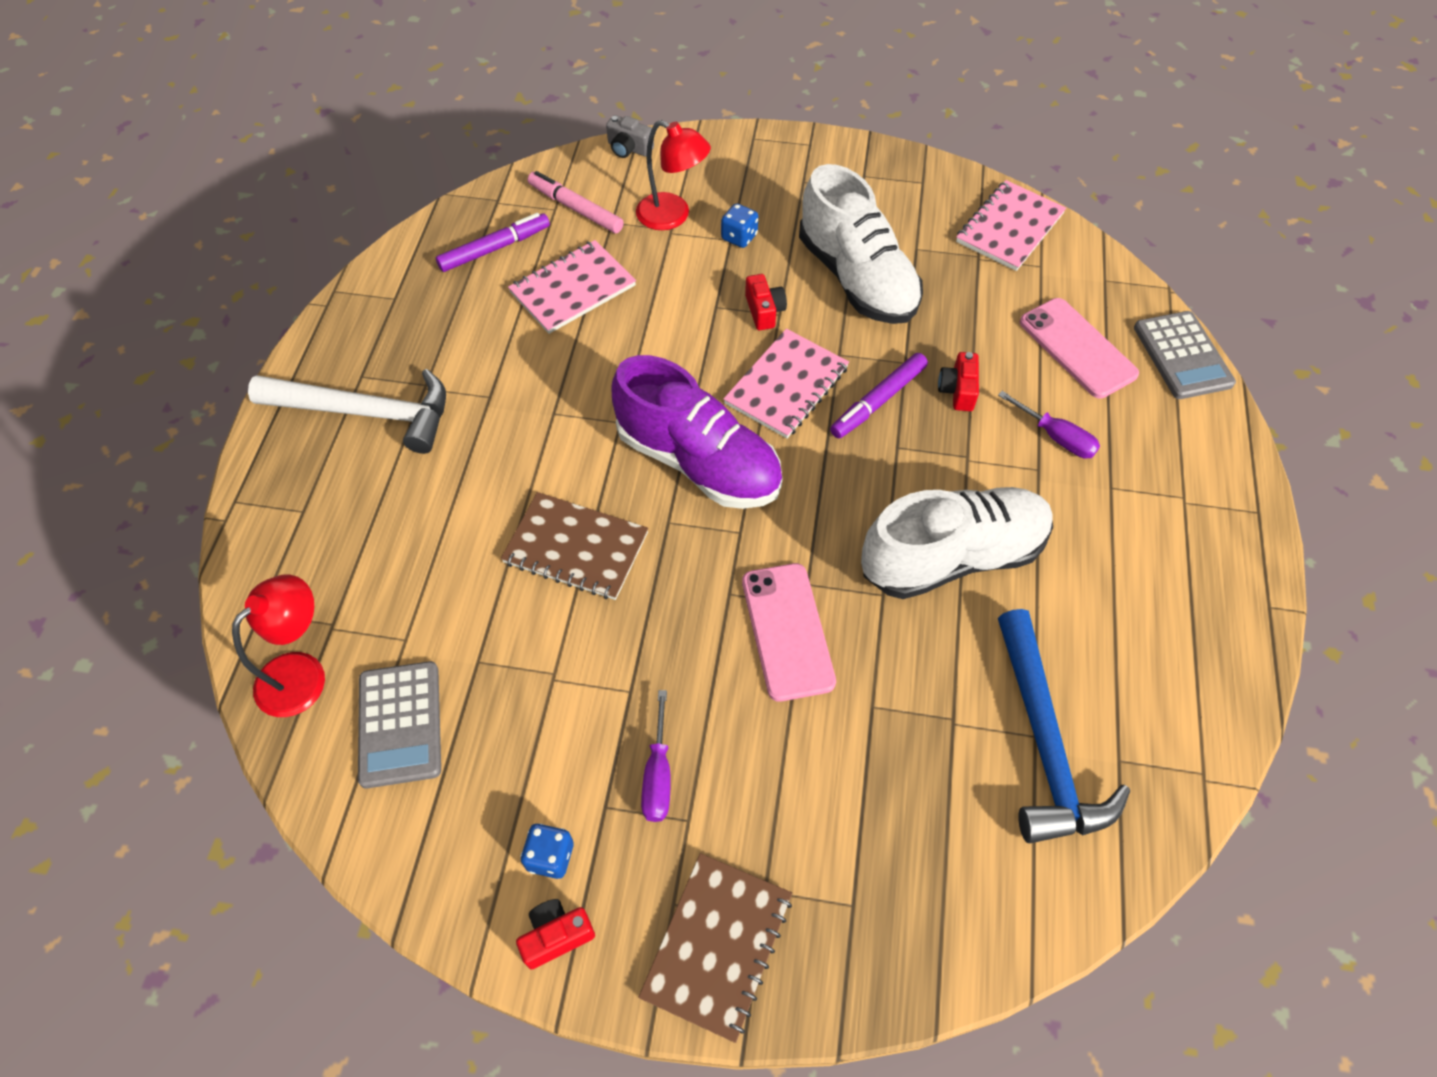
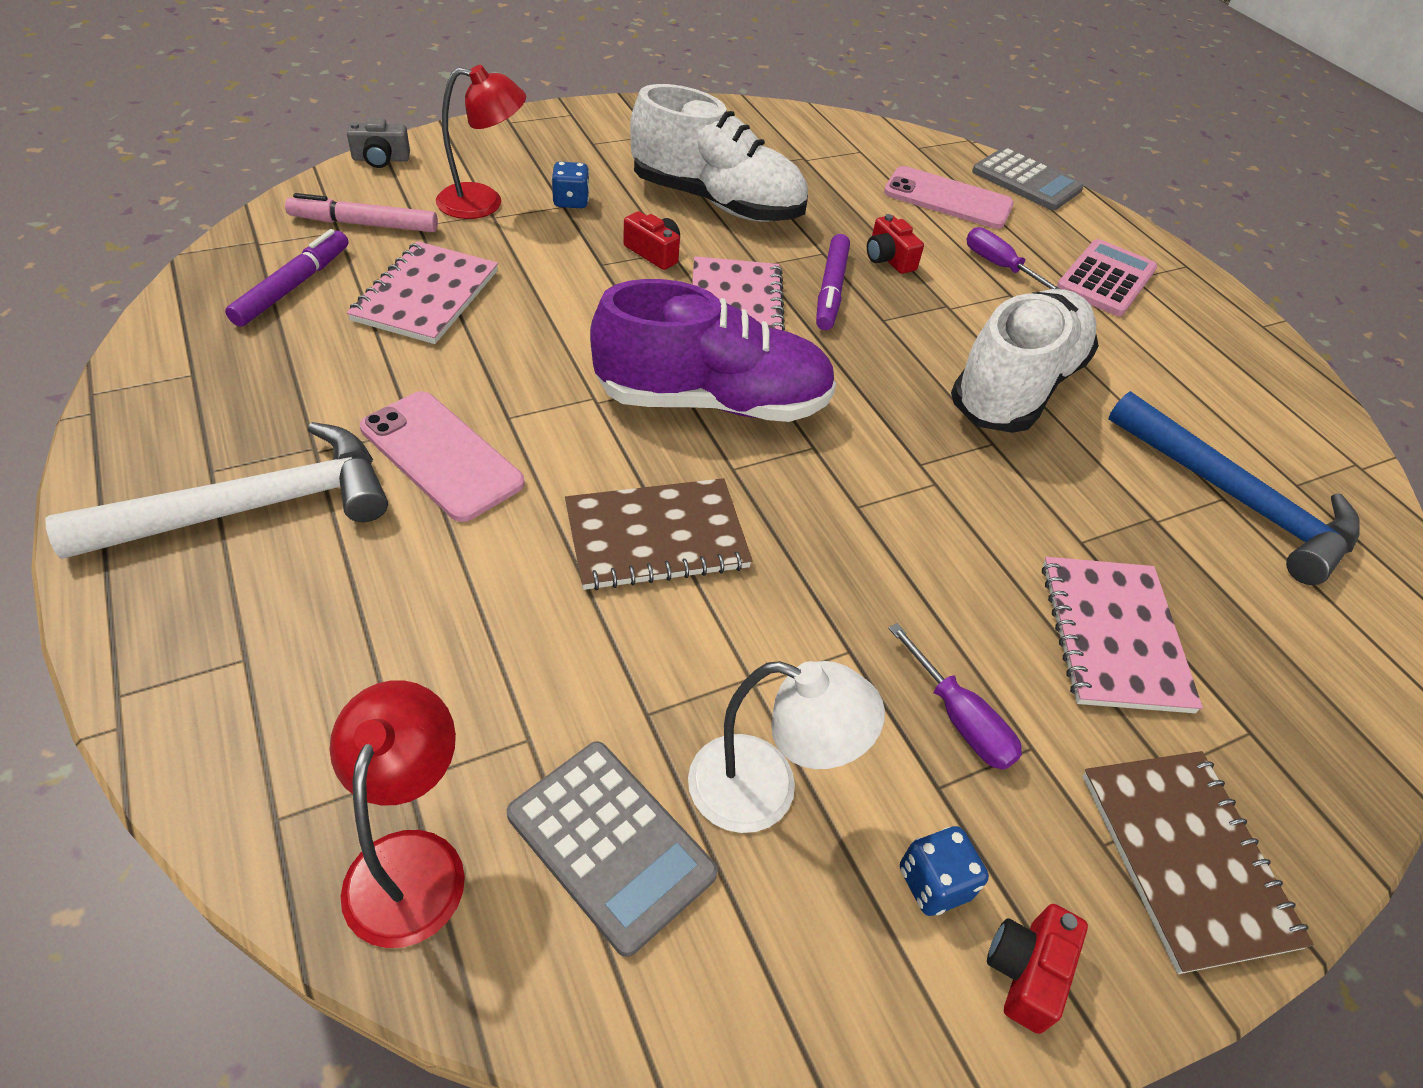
camera: 40 degrees left, 10 degrees down
(503, 745) = (765, 790): none -> white lamp
(787, 631) = (944, 513): pink phone -> pink phone (441, 455)
(1009, 228) = (809, 132): pink notebook -> pink notebook (1113, 636)
(1056, 437) = (999, 266): purple screwdriver -> purple screwdriver turned 135 degrees counterclockwise
(1151, 492) = (1106, 279): none -> pink calculator

